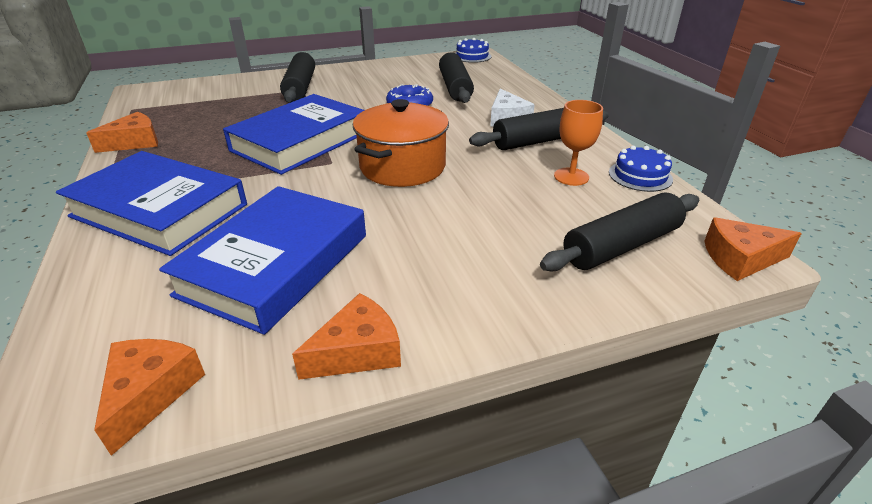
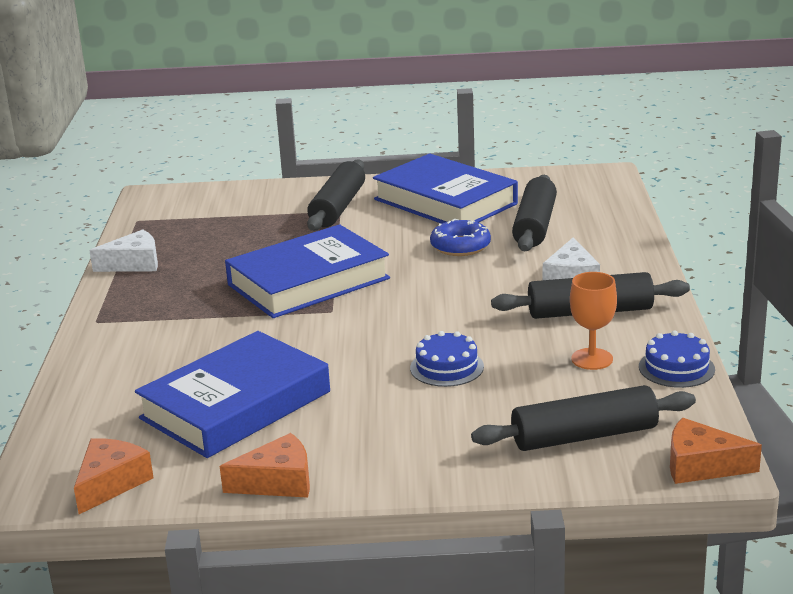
camera: 20 degrees right, 10 degrees down
(135, 142) = (134, 264): orange cheese -> white cheese
(159, 210) = (145, 341): blue book -> blue book (445, 202)
(402, 167) = (406, 325): orange pot -> none
(472, 56) = (593, 176): blue cake -> blue cake (447, 367)

